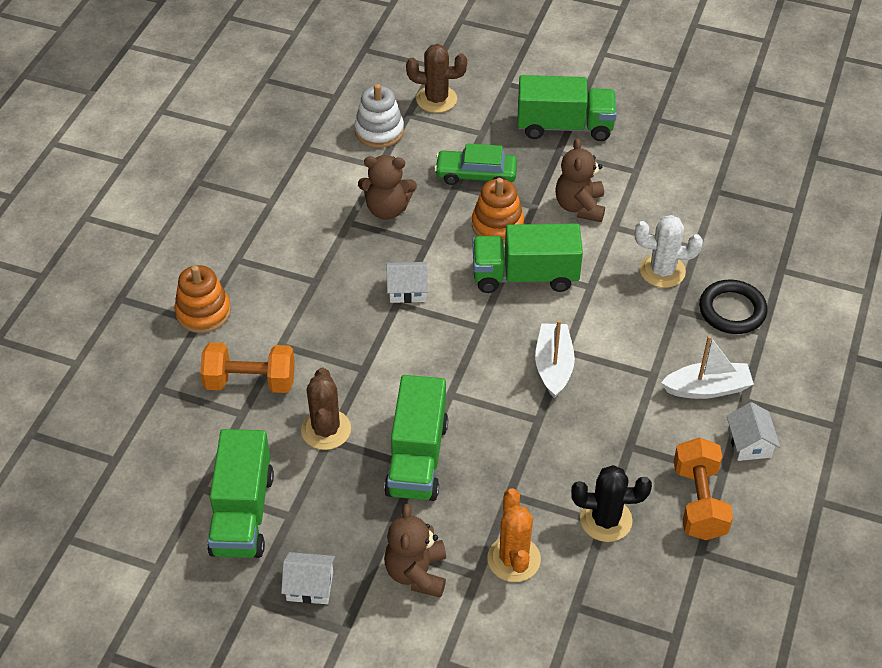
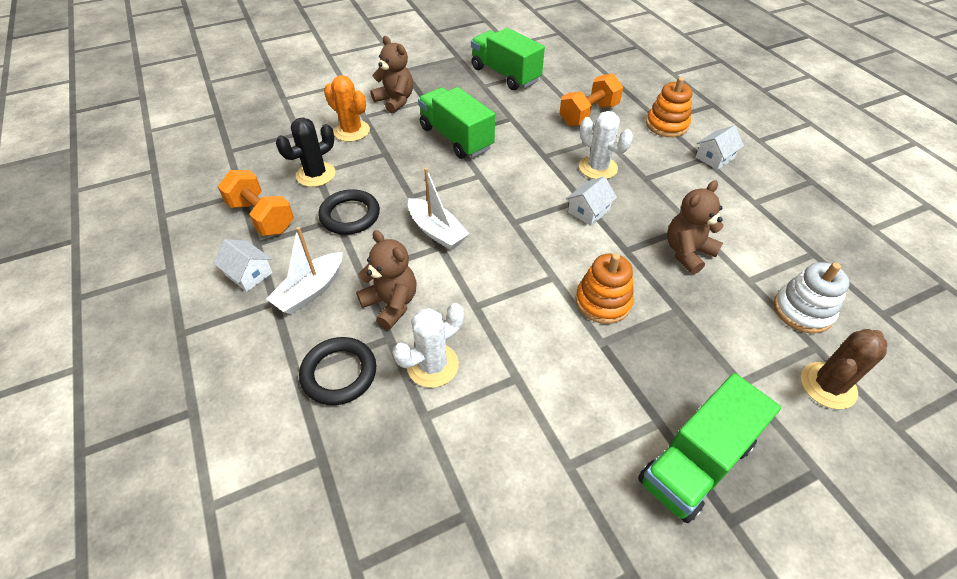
camera: 135 degrees right, 0 degrees up
(310, 586) = (438, 72): white house -> white house (714, 157)
(326, 430) = (519, 121): brown cactus -> none
(337, 320) = (598, 168): none -> white cactus
(476, 175) = (681, 333): green car -> none
(525, 276) = (531, 277): green truck -> none
(580, 207) = (567, 374): brown teddy bear -> brown teddy bear (391, 304)
(614, 440) = (350, 215): none -> black ring

